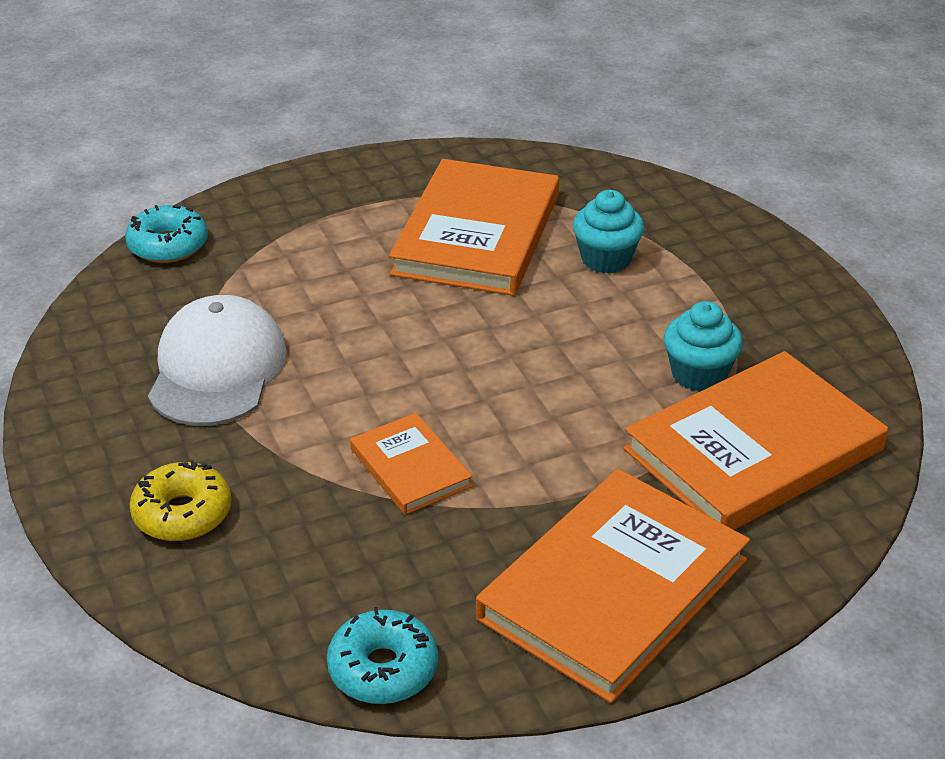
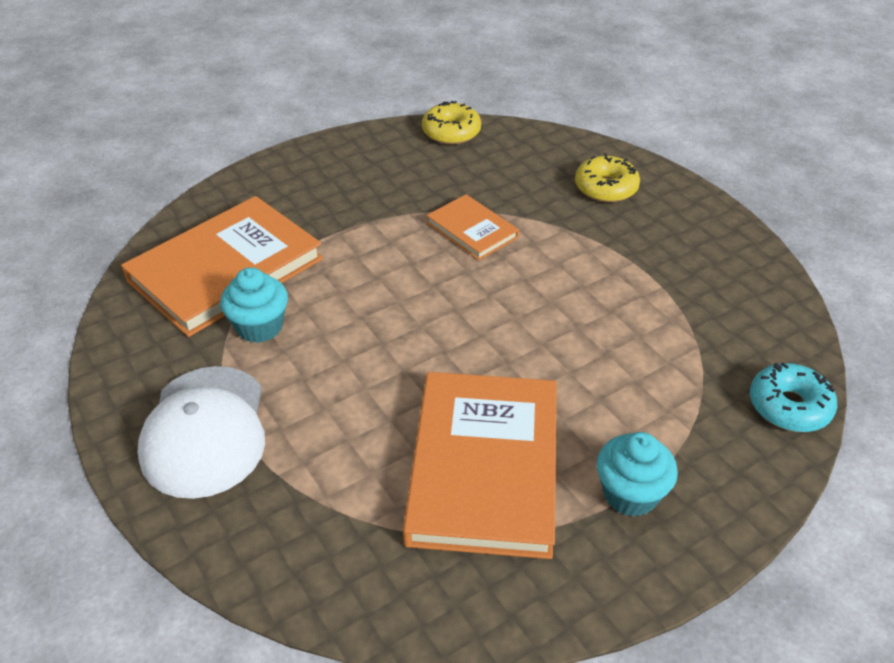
camera: 170 degrees right, 5 degrees up
(217, 369) = (651, 284): white cap -> white cap (205, 431)
(383, 669) = (451, 132): turquoise donut -> yellow donut
(606, 259) = (342, 449): turquoise cupcake -> turquoise cupcake (630, 494)
(613, 589) = (329, 178): orange book -> none

